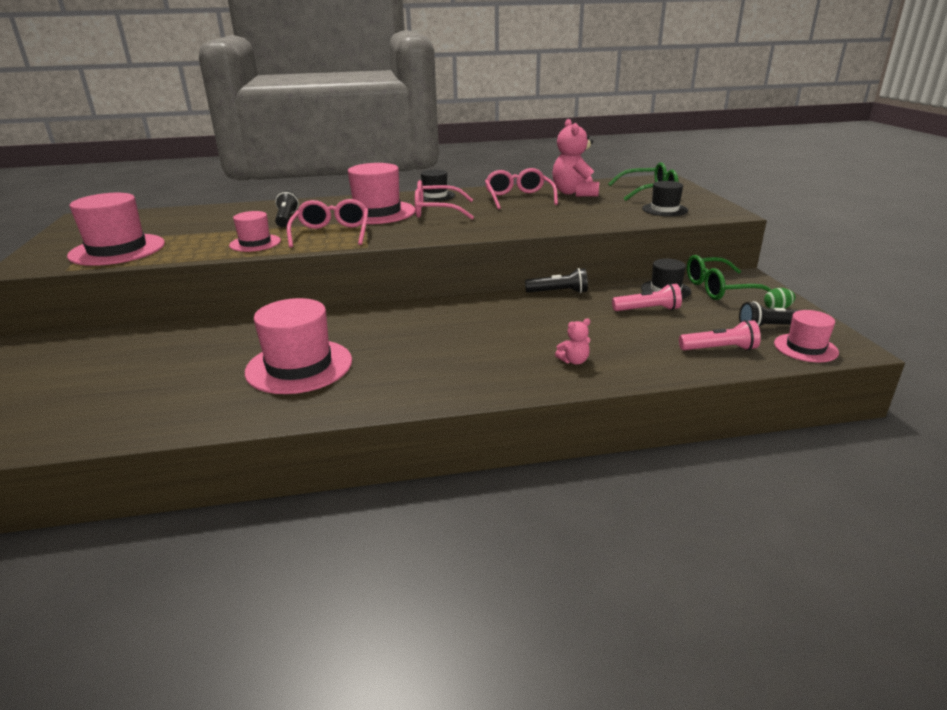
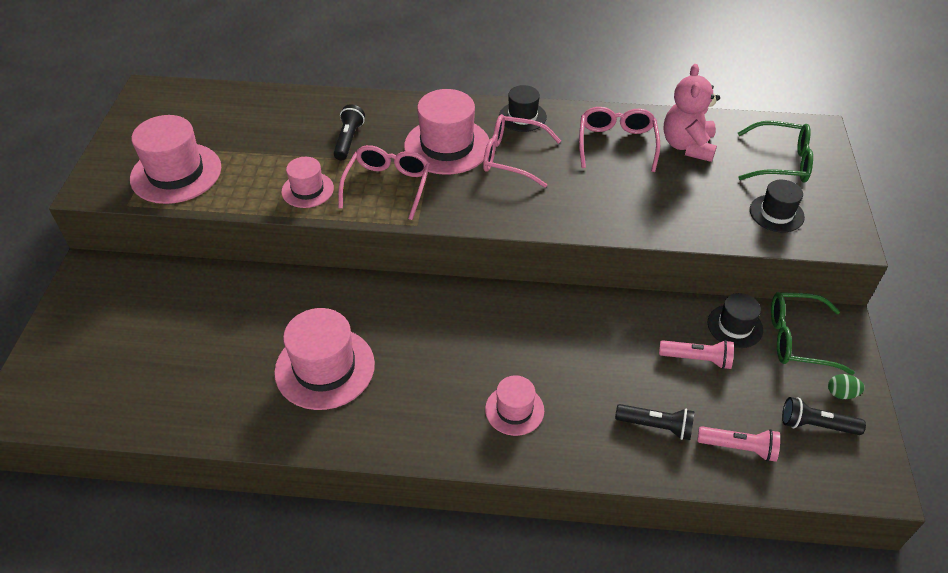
camera: 15 degrees right, 20 degrees up
(558, 292) = (615, 302): black flashlight -> black flashlight (656, 426)
(574, 361) = (582, 428): pink teddy bear -> none
(805, 348) = (831, 470): pink hat -> pink hat (514, 410)

